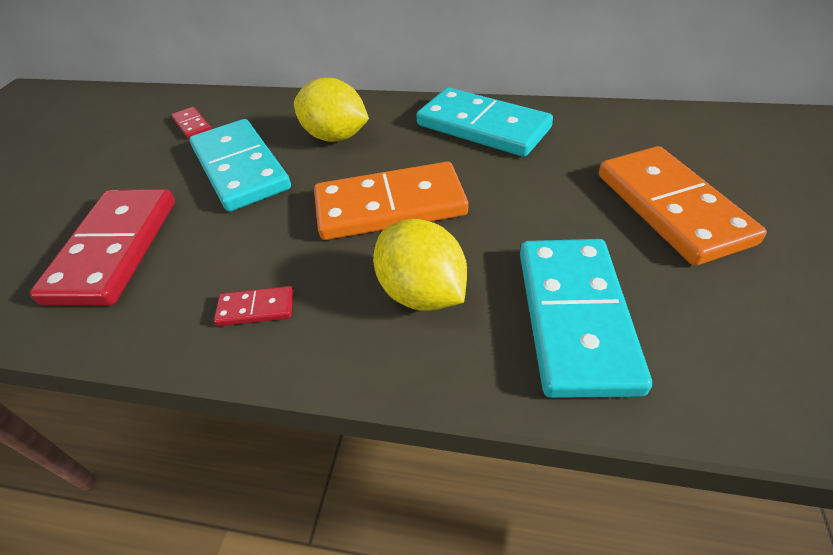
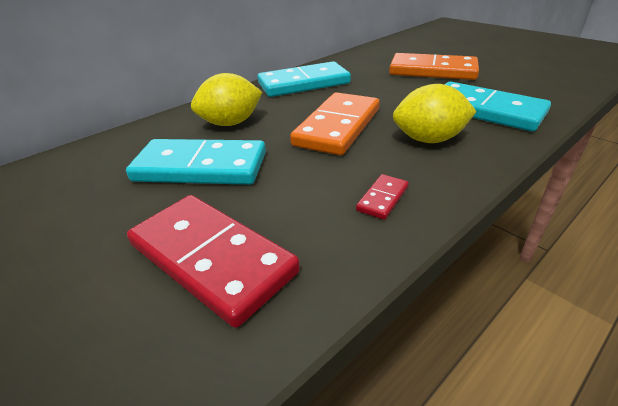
camera: 55 degrees left, 10 degrees down
(192, 125) = (86, 175): red domino -> none

